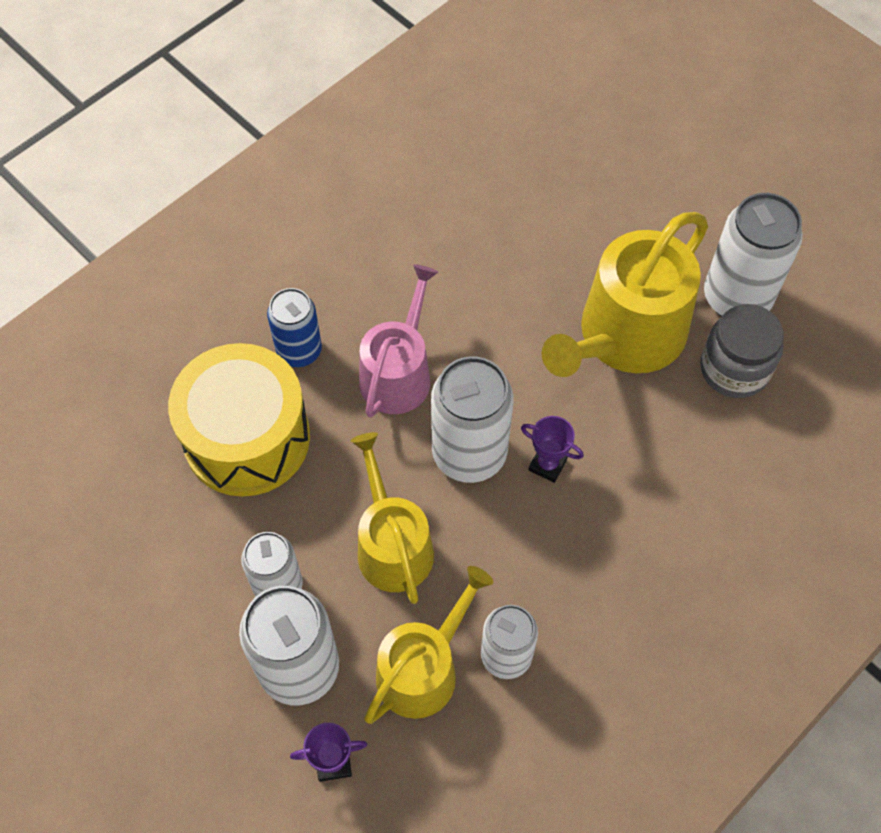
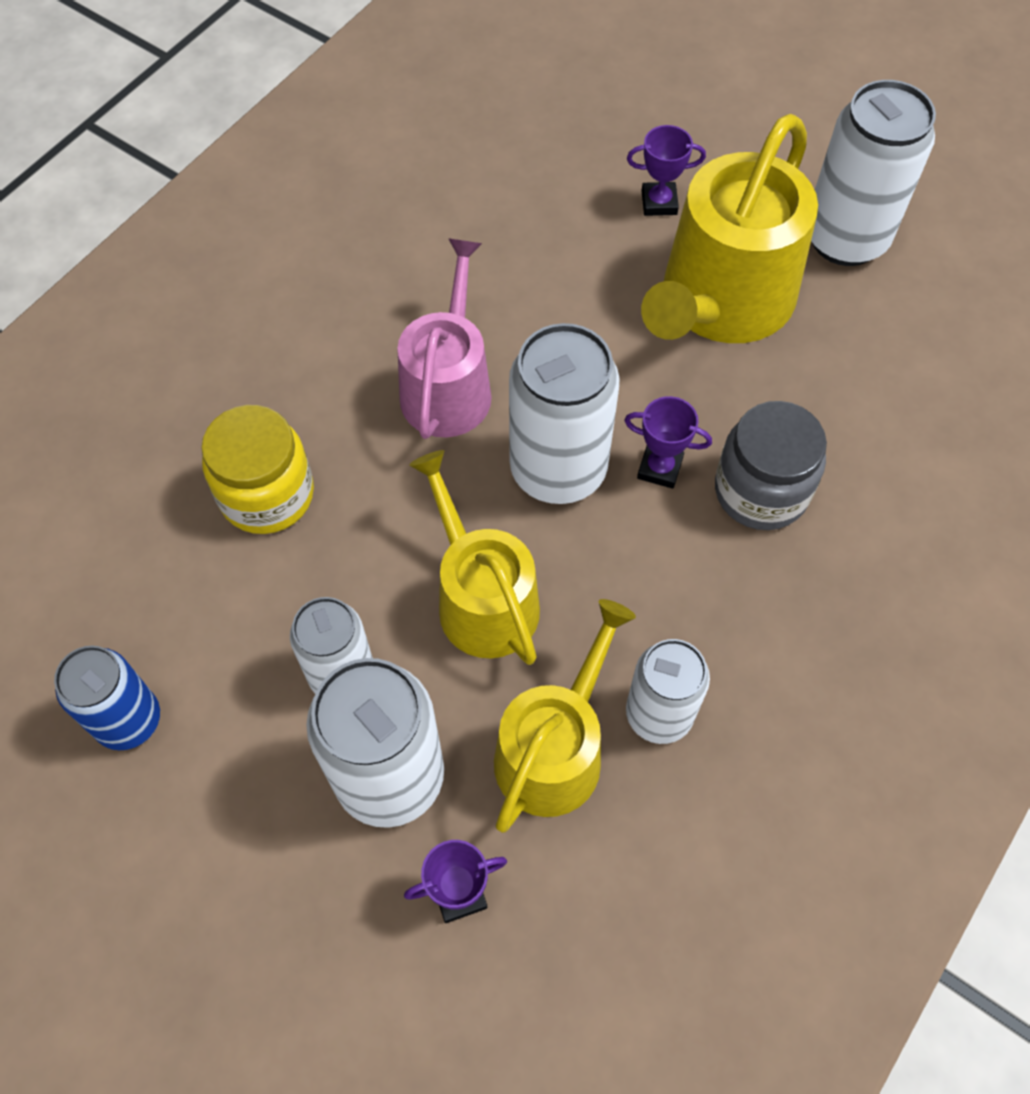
camera: 10 degrees left, 0 degrees up
(247, 438) = (267, 495): yellow drum -> yellow jar
(299, 351) = (316, 378): blue can -> blue can (129, 720)
(593, 245) = (659, 203): none -> purple trophy
(734, 369) = (862, 320): grey jar -> grey jar (761, 491)

